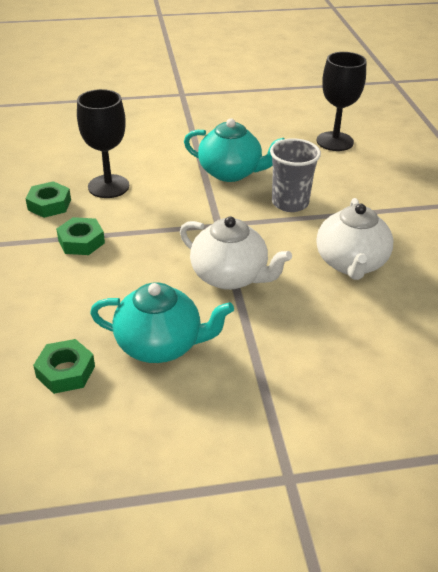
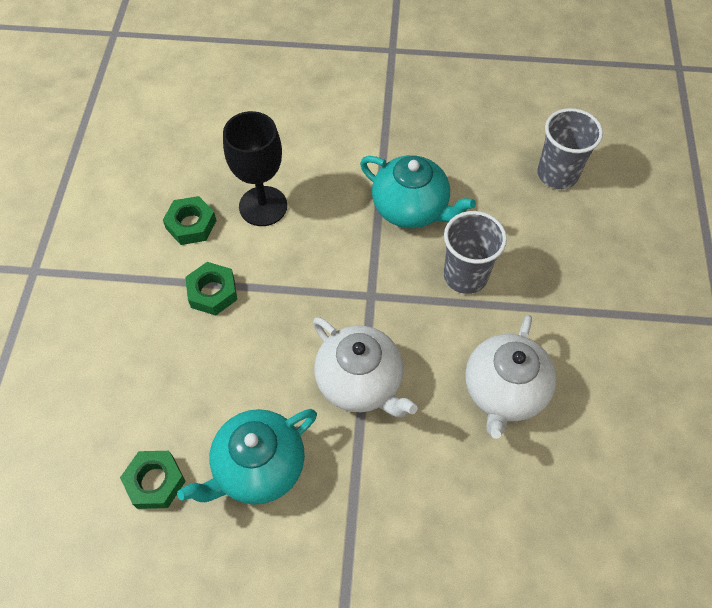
camera: 15 degrees right, 20 degrees up
(160, 345) = (258, 467): turquoise teapot -> turquoise teapot turned 120 degrees clockwise
(335, 141) = (557, 174): black goblet -> grey cup

